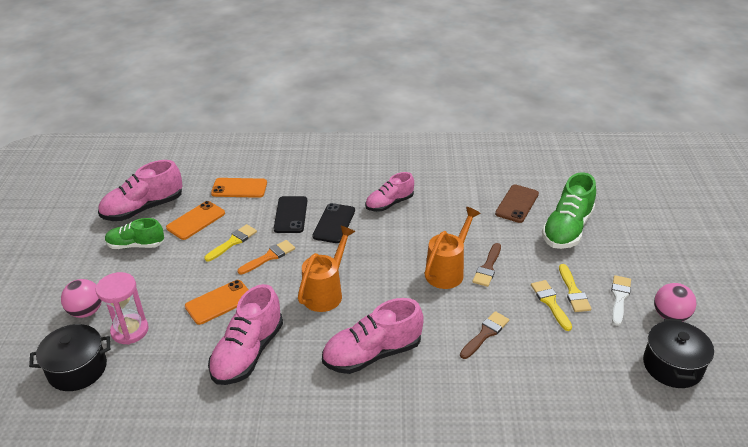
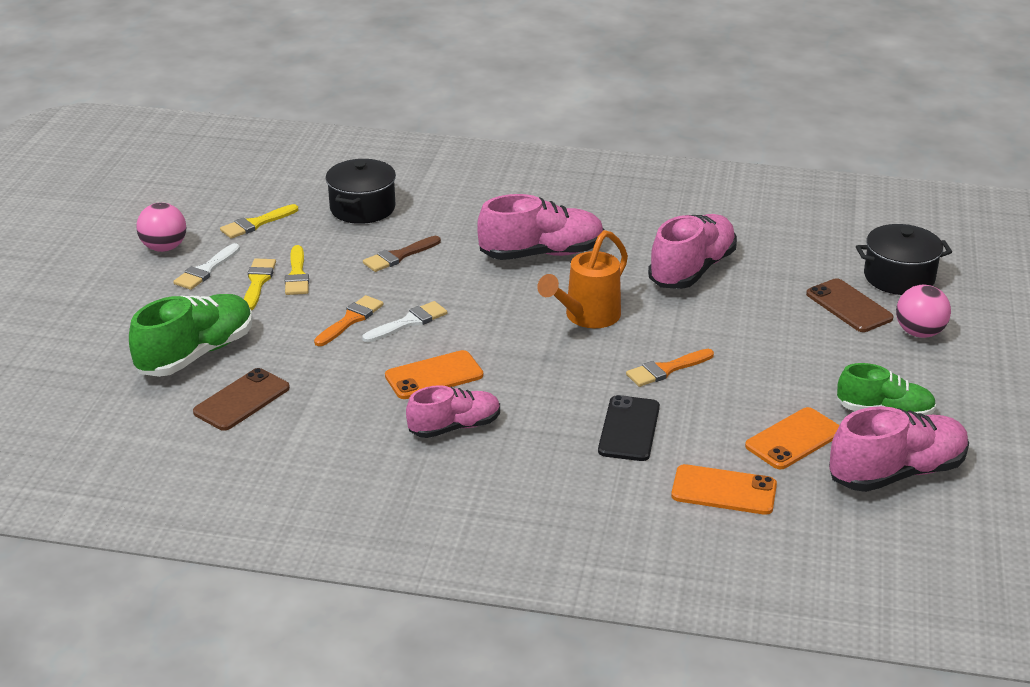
camera: 170 degrees left, 5 degrees down
(130, 330) = (849, 306): pink hourglass -> brown phone
(219, 302) = (735, 322): orange phone -> orange phone (434, 376)
(233, 242) = (725, 397): yellow brush -> yellow brush (256, 224)
(334, 223) = (557, 406): black phone -> none
(447, 271) = (409, 322): orange watering can -> white brush
(487, 267) = (350, 320): brown brush -> orange brush
(672, 366) = (212, 210): black pot -> black pot (362, 208)

